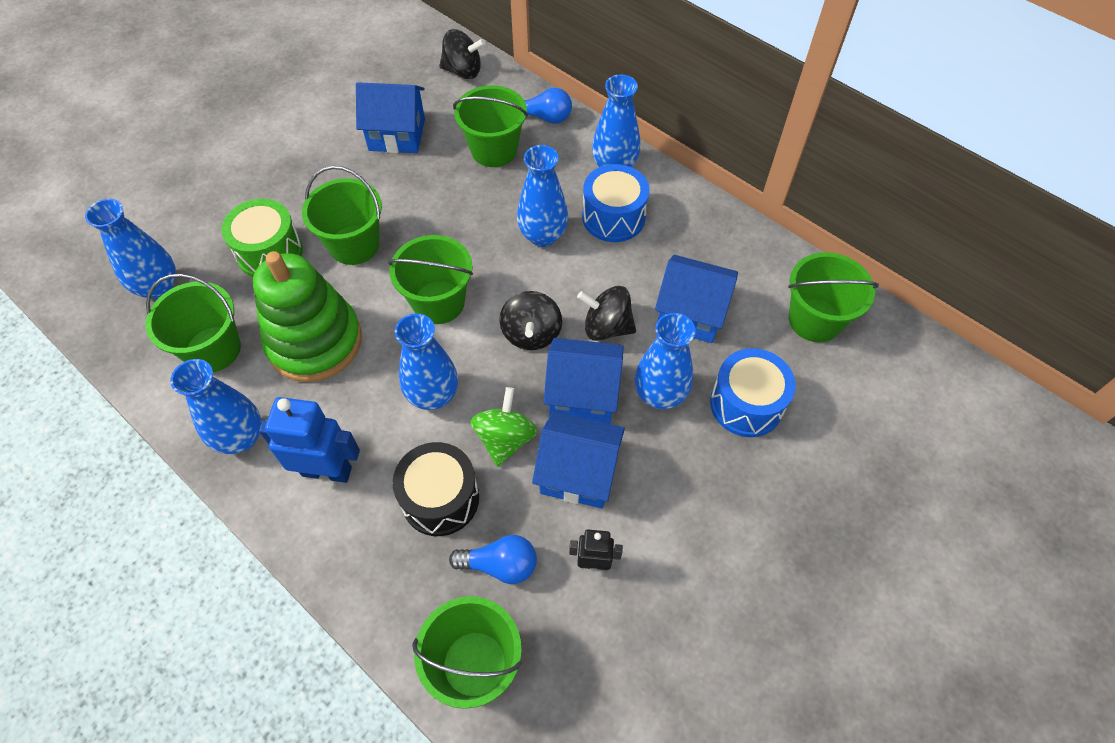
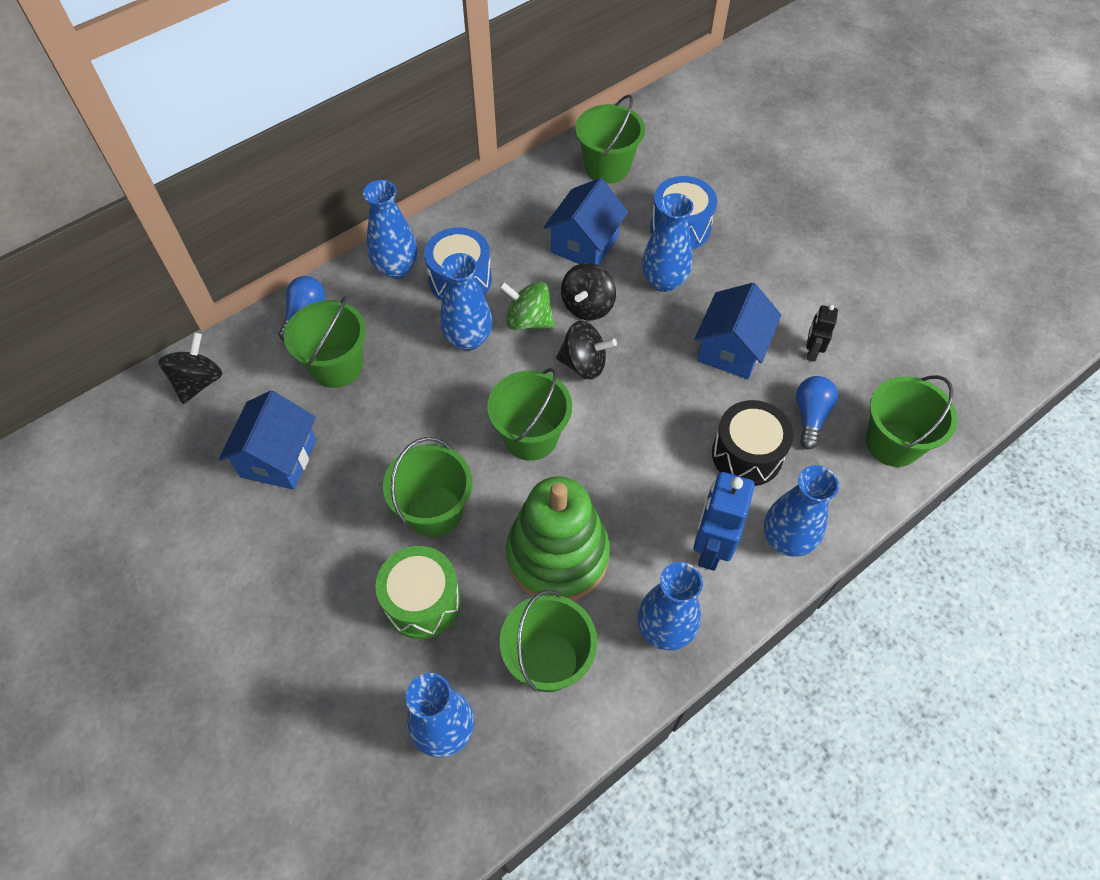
camera: 80 degrees left, 0 degrees up
(433, 395) = (639, 451): blue vase -> blue vase (786, 539)
(505, 439) = (692, 398): green spinning top -> green spinning top (528, 320)
(582, 394) = (655, 335): blue house -> none

